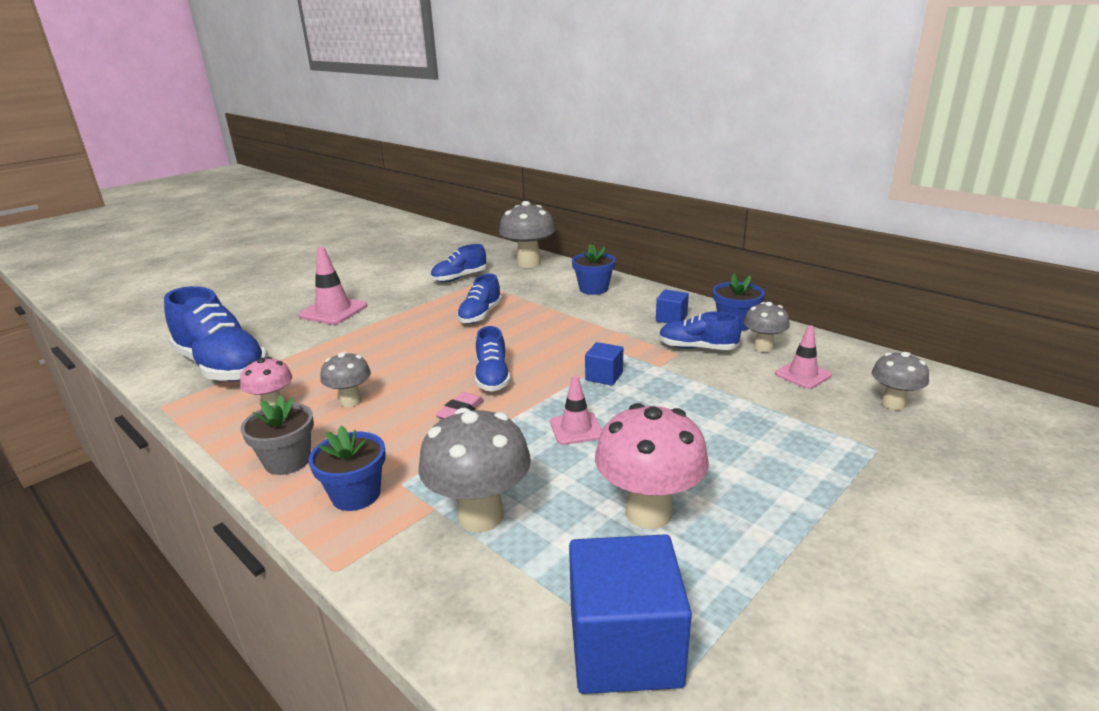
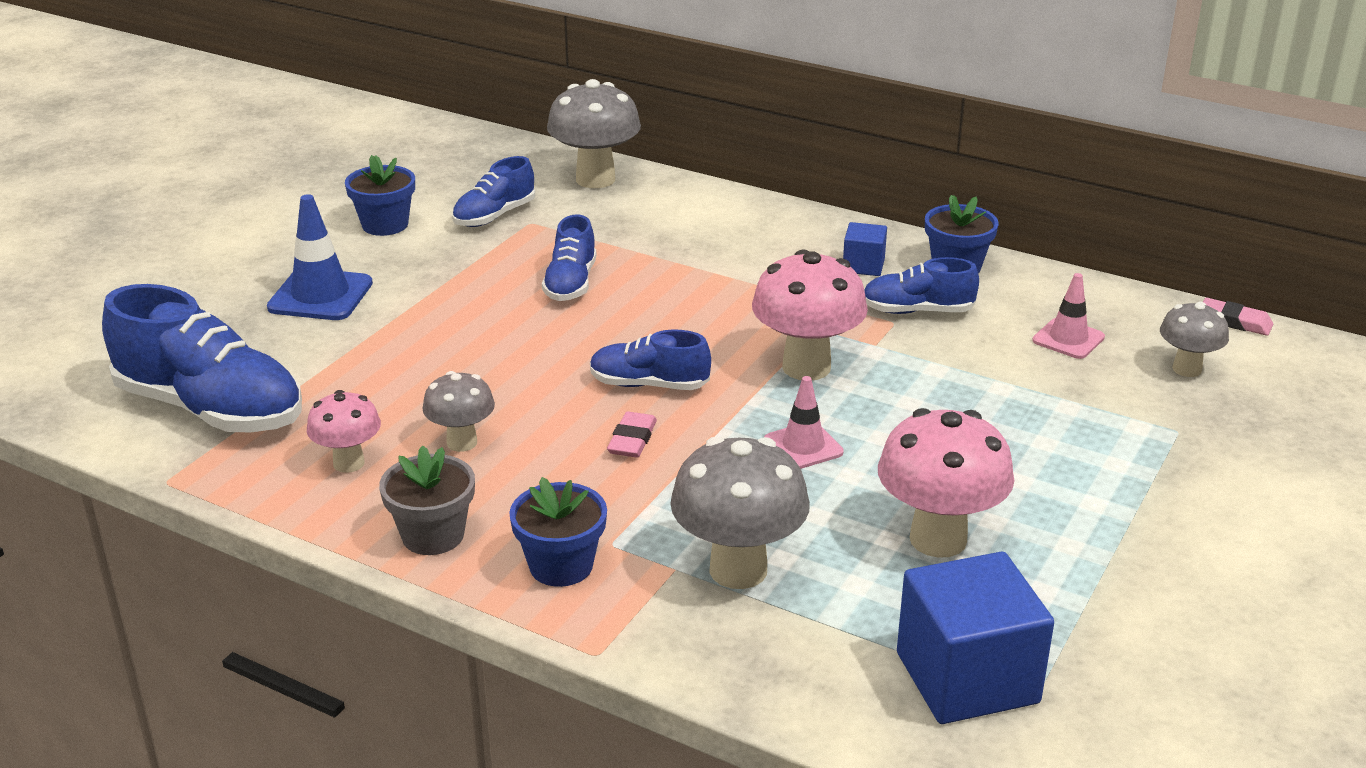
camera: 15 degrees left, 5 degrees up
(333, 311) = (320, 295): pink traffic cone -> blue traffic cone
(492, 377) = (649, 385): blue shoe -> blue shoe turned 120 degrees clockwise
(593, 289) = (725, 222): blue flower pot -> blue flower pot (385, 225)
(604, 376) = (806, 367): blue cube -> pink mushroom
(763, 348) = (1006, 302): grey mushroom -> none
(939, 374) = (1235, 321): none -> pink eraser

